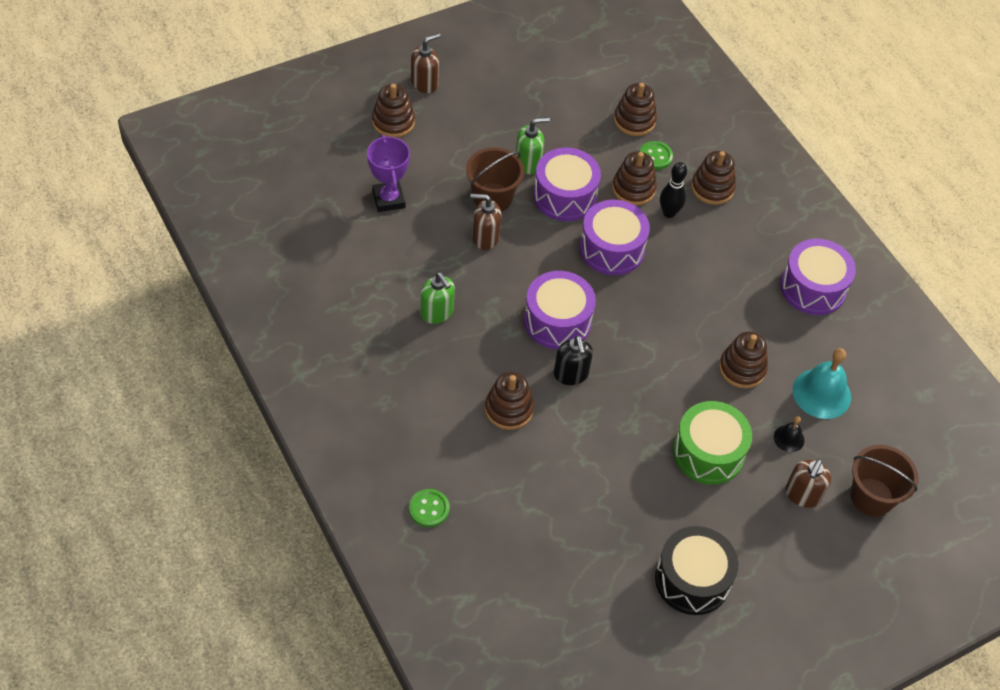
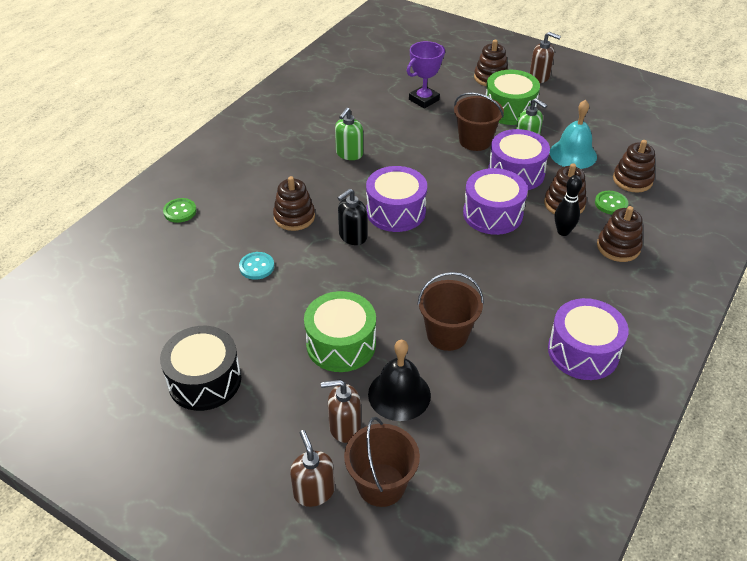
camera: 65 degrees right, 10 degrees down
(461, 141) = (509, 109): none -> green drum
(485, 238) = (436, 150): brown soap dispenser -> brown soap dispenser (314, 491)
(564, 474) = (257, 267): none -> turquoise button
(742, 369) = (447, 334): brown stacking toy -> brown bucket
(789, 438) = (399, 394): black bell -> black bell, size x1.94
(821, 393) = (470, 401): turquoise bell -> turquoise bell (573, 154)

